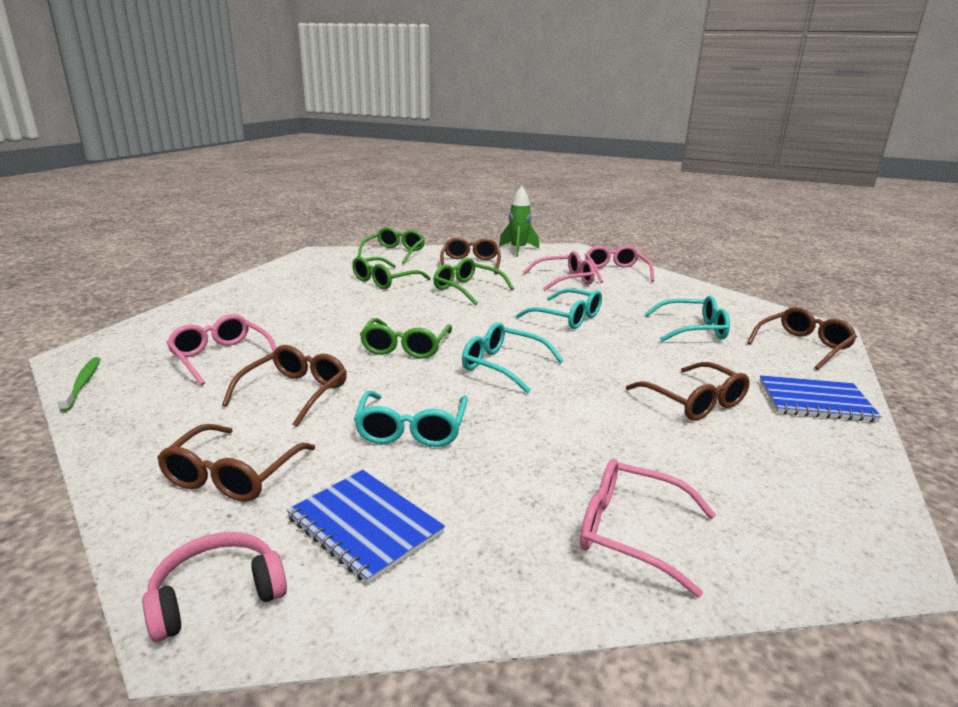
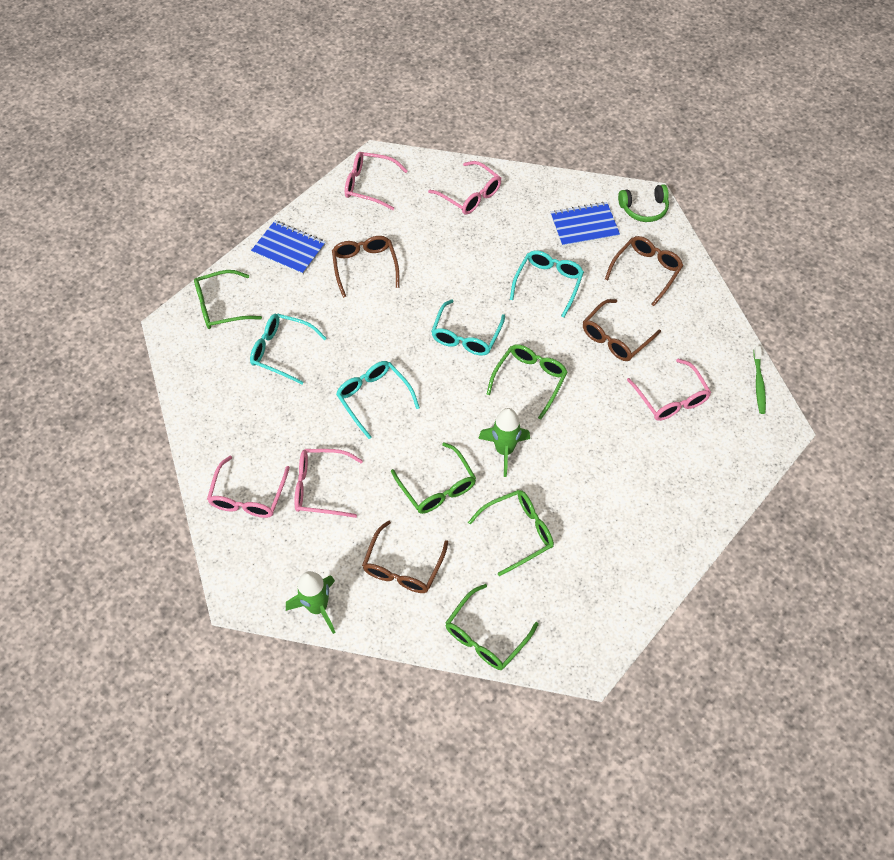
camera: 160 degrees left, 35 degrees up
(217, 595) = (644, 209): pink headphones -> green headphones
(365, 526) = (584, 226): blue notebook -> blue notebook turned 75 degrees counterclockwise
(415, 309) = (504, 450): none -> green rocket
(503, 366) = (466, 336): turquoise glasses -> turquoise glasses turned 60 degrees clockwise
(803, 346) = (221, 306): brown glasses -> green glasses
(830, 505) = (369, 185): none -> pink glasses

